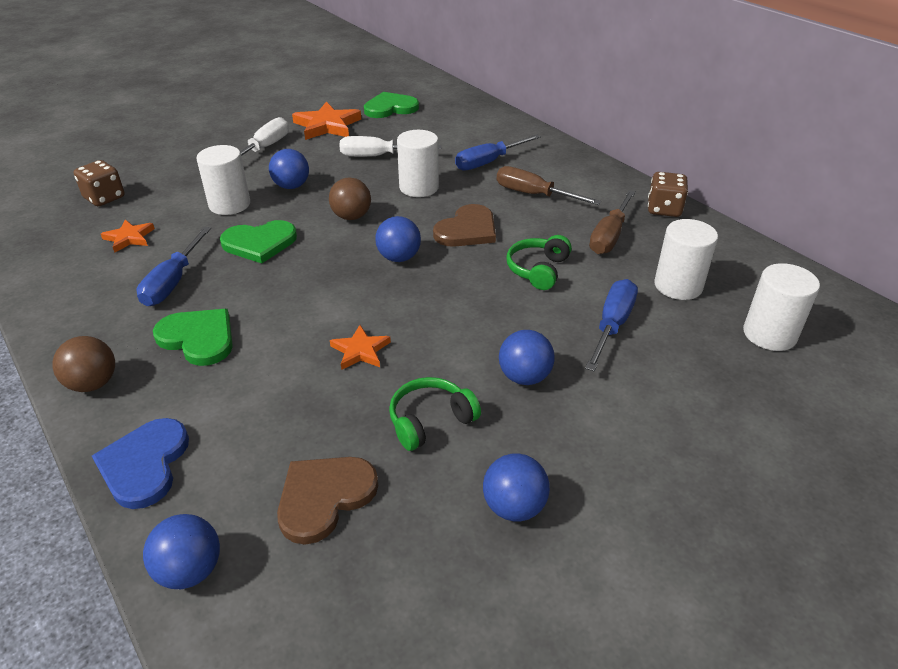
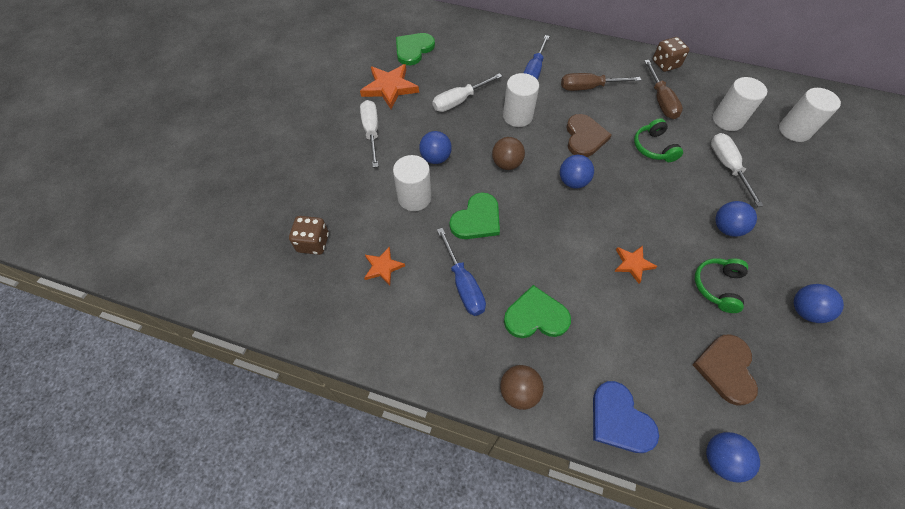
camera: 35 degrees left, 20 degrees up
(612, 325) = (727, 167): blue screwdriver -> white screwdriver

